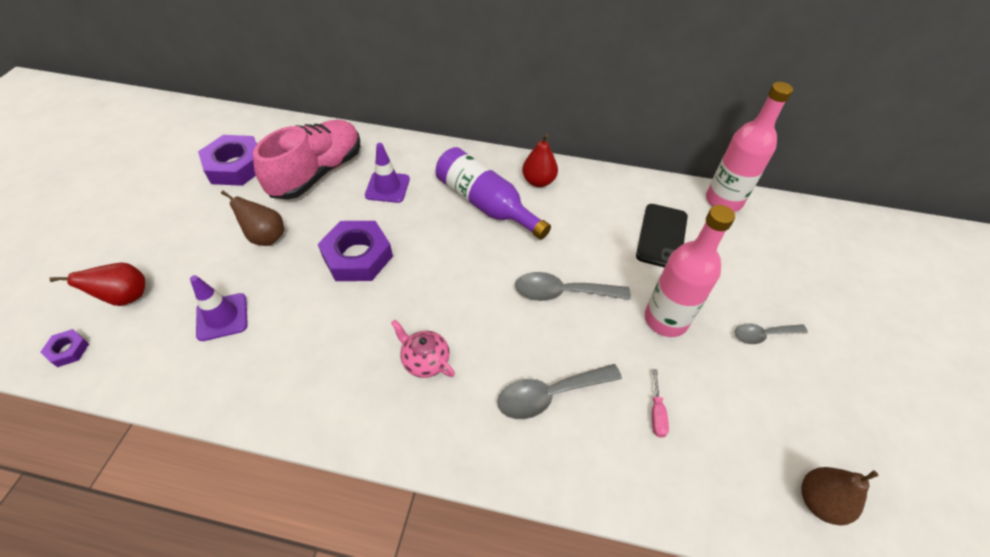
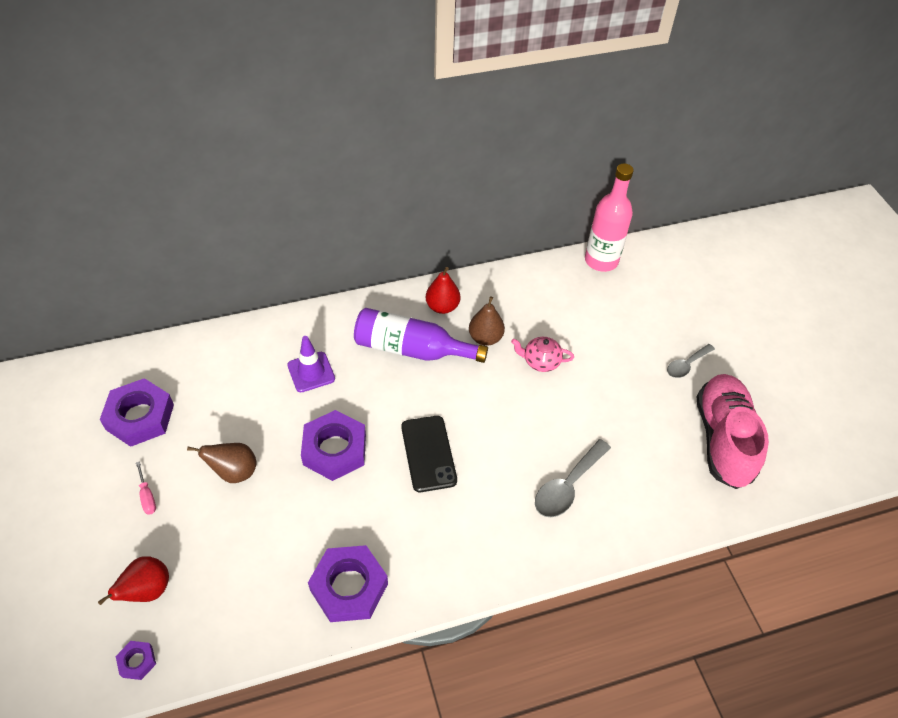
camera: 30 degrees left, 0 degrees up
(222, 317) = (256, 561): purple traffic cone -> none
(275, 381) = (349, 587): none -> purple nut
(317, 173) = (231, 387): pink shoe -> pink shoe (723, 439)
(425, 360) = (457, 508): pink teapot -> pink teapot (540, 361)
(563, 292) = (526, 400): grey spoon -> none
(656, 413) = (647, 461): pink screwdriver -> pink screwdriver (147, 496)
(662, 236) = (572, 315): black phone -> black phone (428, 453)
(665, 319) = (614, 385): pink bottle -> none
(819, 501) = (776, 467): brown pear -> brown pear (485, 338)

